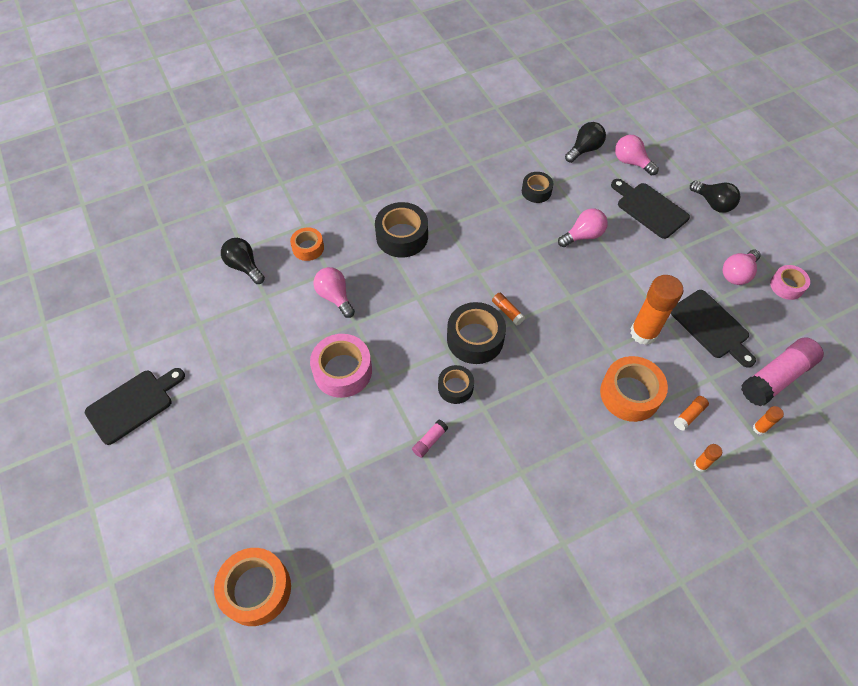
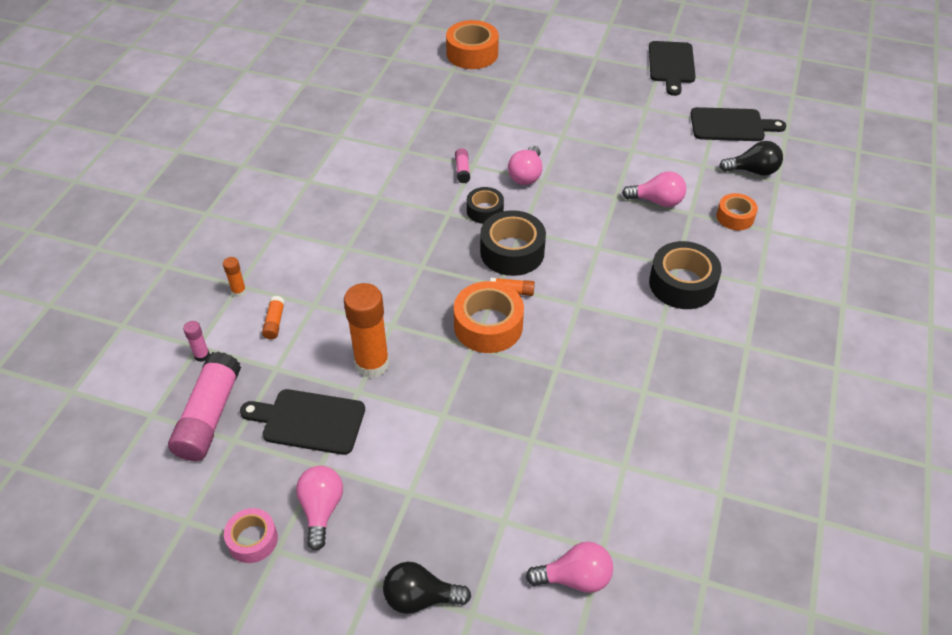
camera: 135 degrees right, 10 degrees down
(342, 371) = (577, 164): pink tape -> none
(536, 191) = (630, 435): black tape -> none
(583, 235) = (526, 421): pink light bulb -> pink light bulb (526, 175)
(584, 149) = (648, 547): black light bulb -> none
(630, 394) = (340, 303): orange tape -> orange tape (488, 326)
(649, 208) = (489, 520): black cutting board -> black cutting board (731, 125)
(759, 428) = (202, 355): orange glue stick -> pink glue stick

